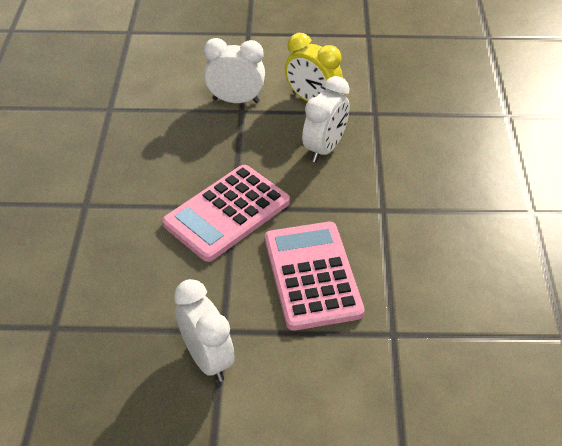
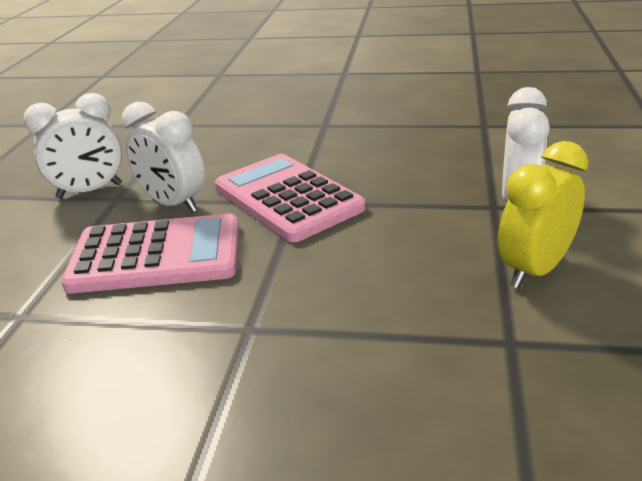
camera: 100 degrees right, 15 degrees down
(325, 149) = (405, 277): white clock -> white clock (173, 204)

